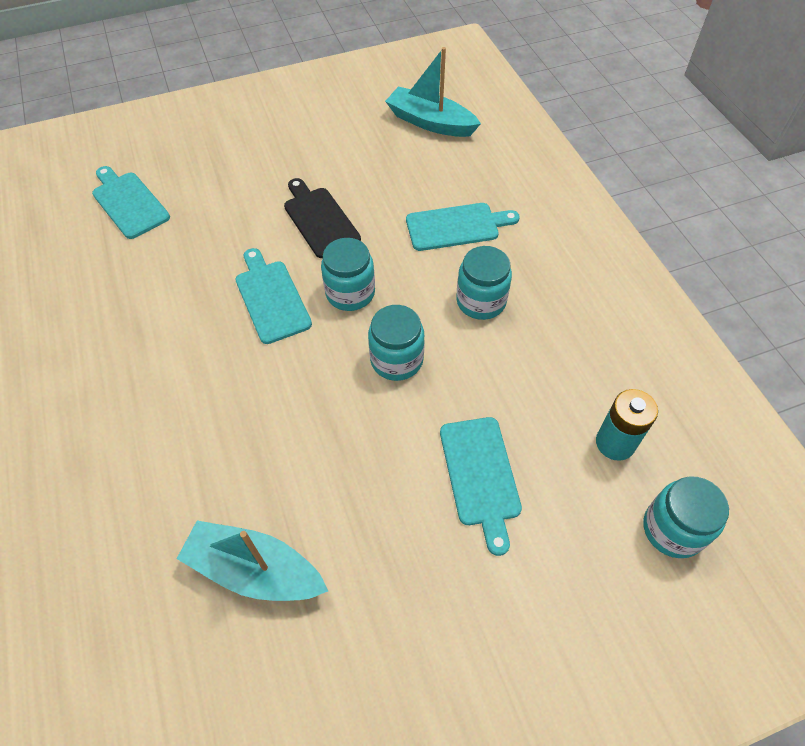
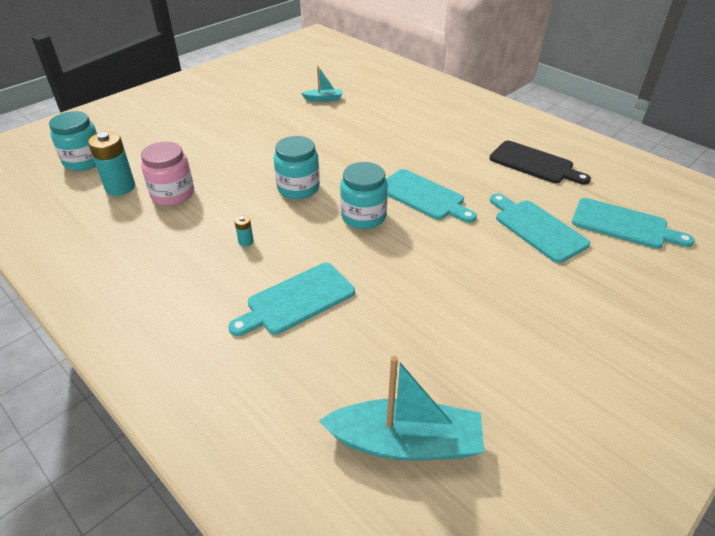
camera: 155 degrees right, 15 degrees down
(255, 570) = (323, 99): turquoise boat -> turquoise boat, size x0.50
(319, 219) = (440, 264): black cutting board -> black cutting board (534, 164)
(480, 476) = (214, 152): turquoise cutting board -> turquoise cutting board (537, 228)
(481, 301) = (246, 242): turquoise jar -> turquoise battery
(548, 404) = (173, 194): none -> pink jar

